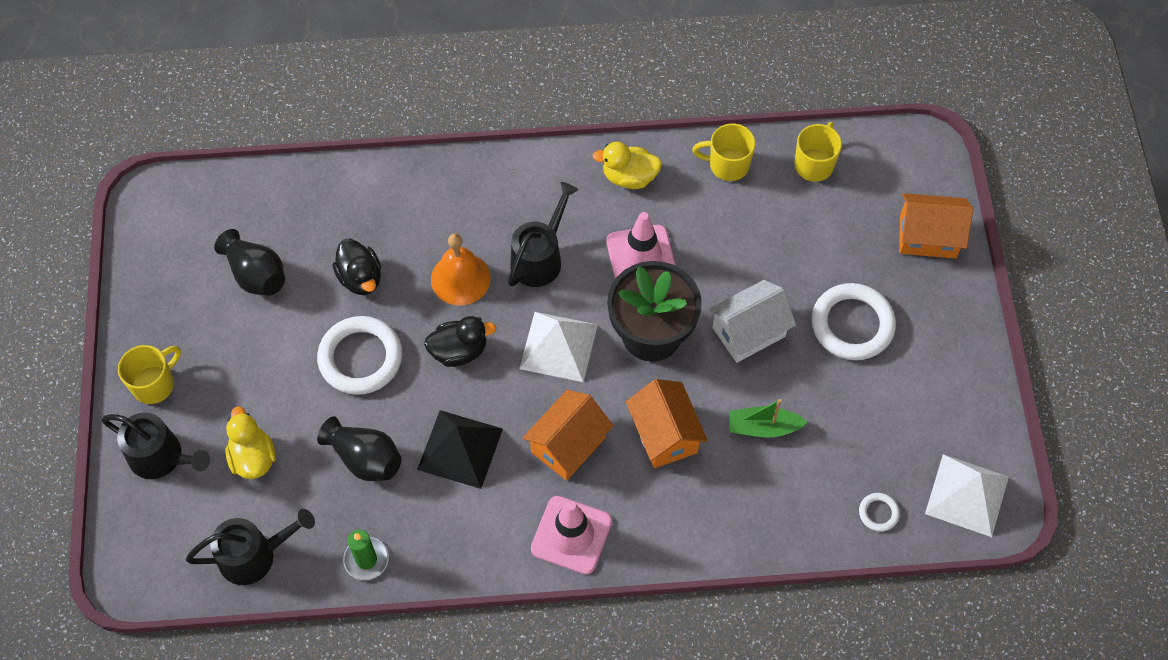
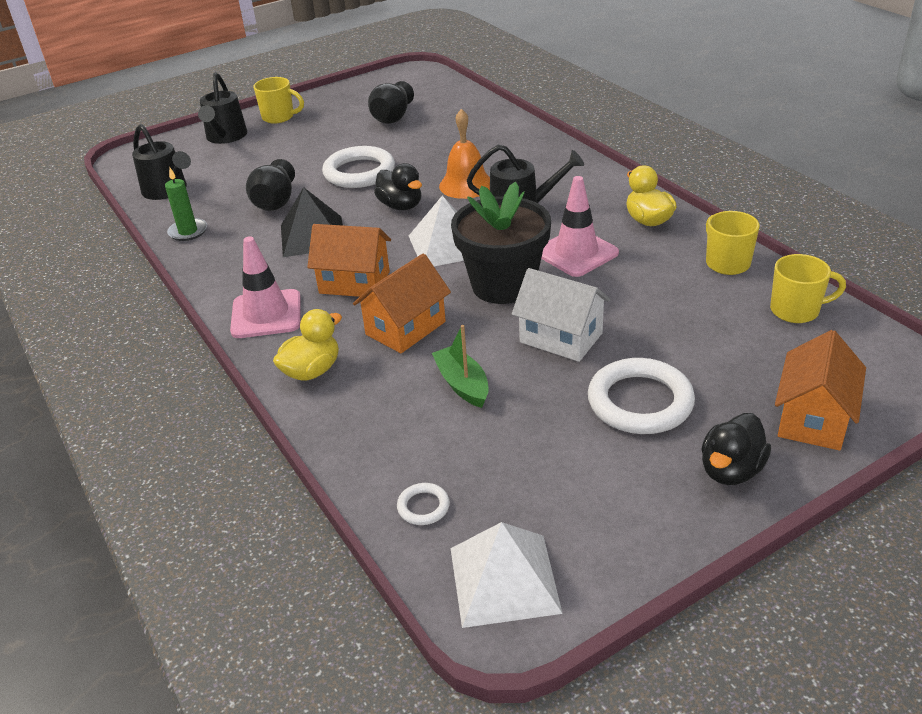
camera: 65 degrees right, 25 degrees down
(253, 457) = (246, 164): yellow duck -> yellow duck (312, 371)
(360, 278) = (426, 150): black duck -> black duck (731, 470)
(927, 237) = (813, 419): orange house -> orange house turned 45 degrees clockwise

